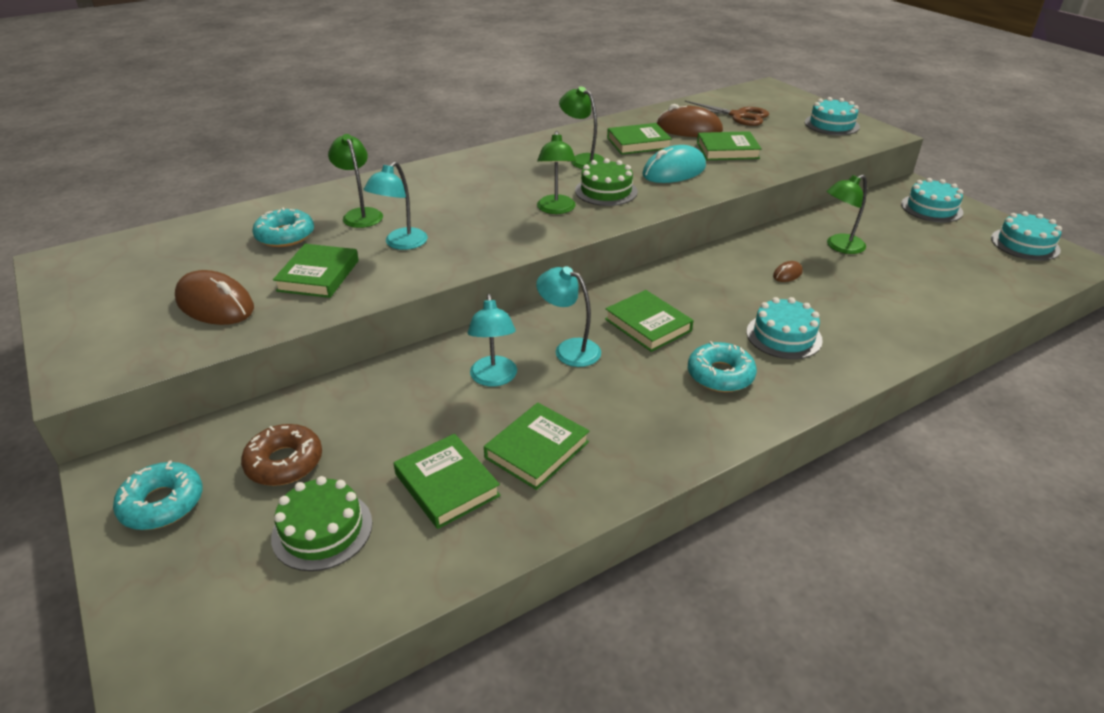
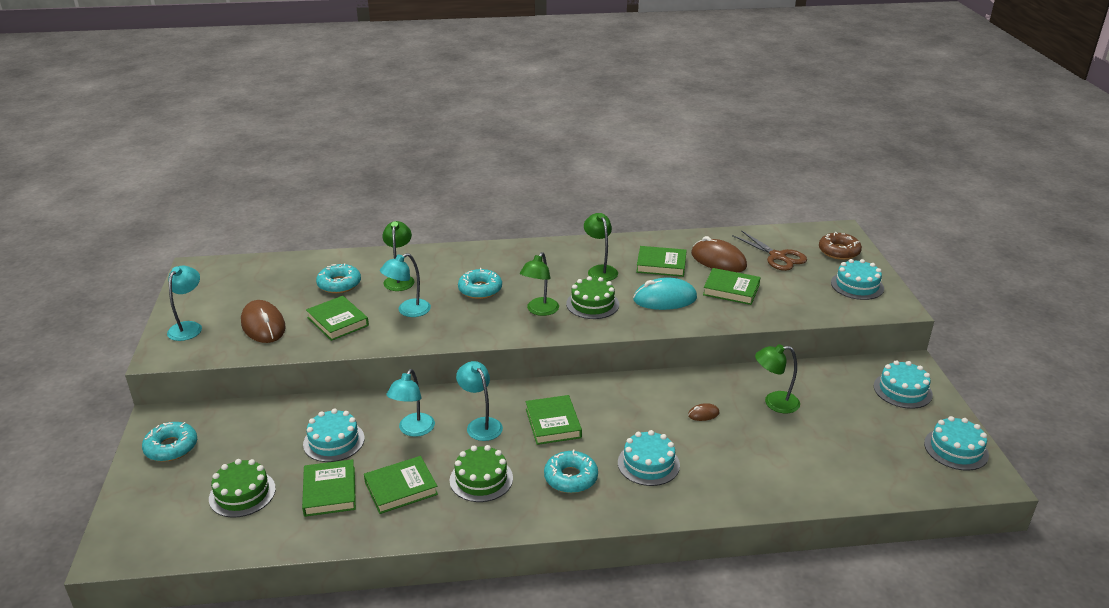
camera: 25 degrees right, 5 degrees down
(99, 333) = (189, 327): none -> turquoise lamp
(284, 462) = (249, 445): brown donut -> brown donut (839, 251)
(318, 275) = (337, 321): green book -> green book turned 75 degrees counterclockwise
(401, 422) = (334, 441): none -> turquoise cake
(468, 204) = (480, 289): none -> turquoise donut
(624, 408) = (481, 479): none -> green cake

